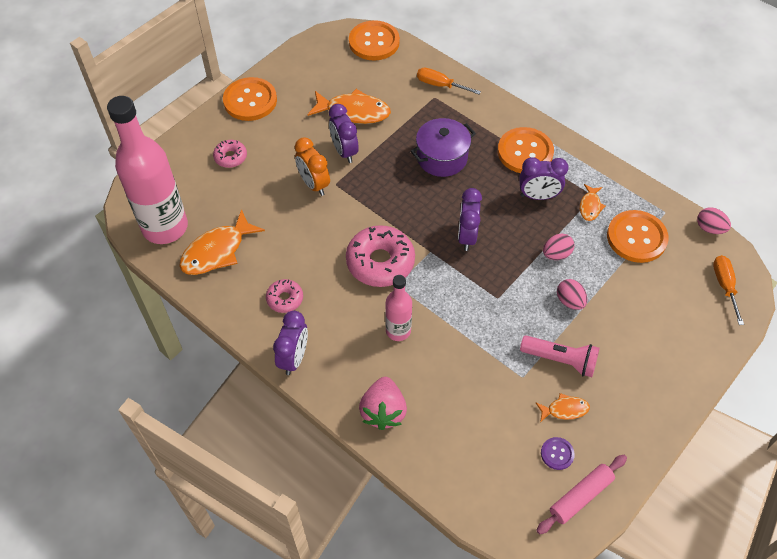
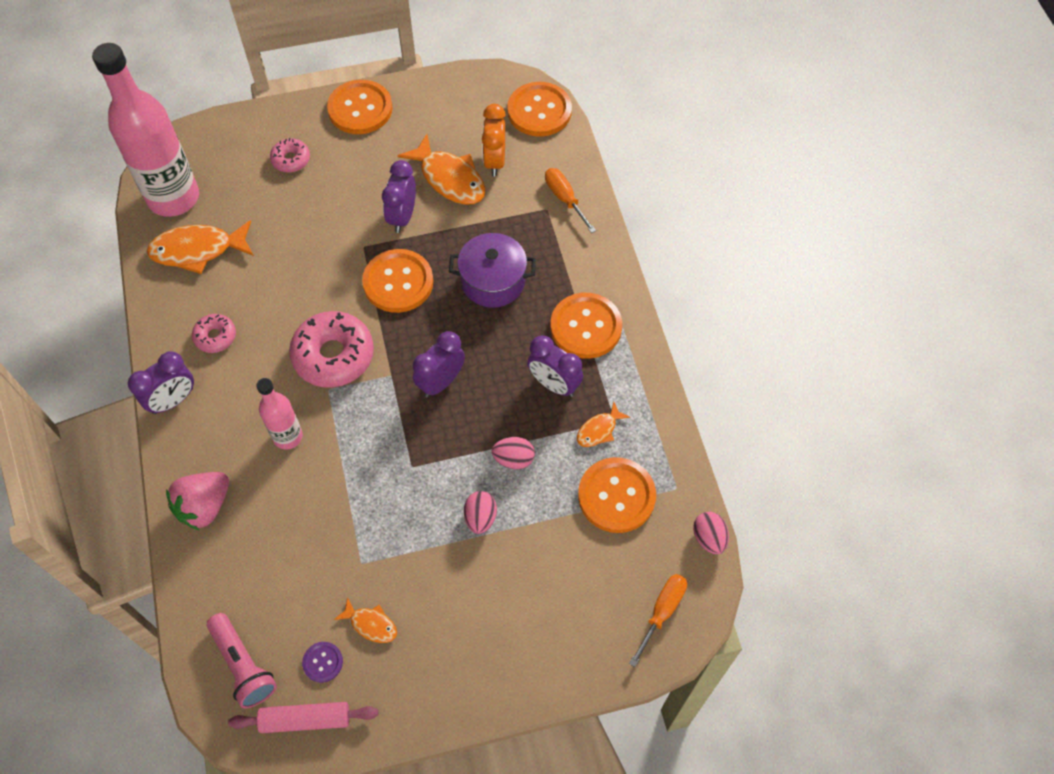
camera: 35 degrees right, 5 degrees up
(314, 184) = (343, 235): orange clock -> orange clock (495, 161)
(380, 193) = (398, 282): none -> orange button
(560, 360) = (414, 572): pink flashlight -> pink flashlight (243, 665)

